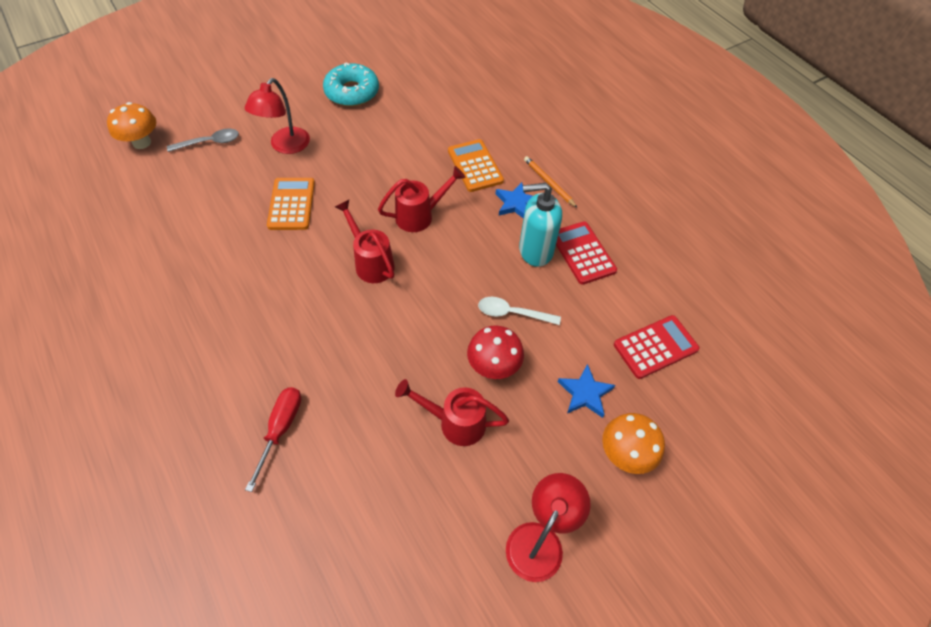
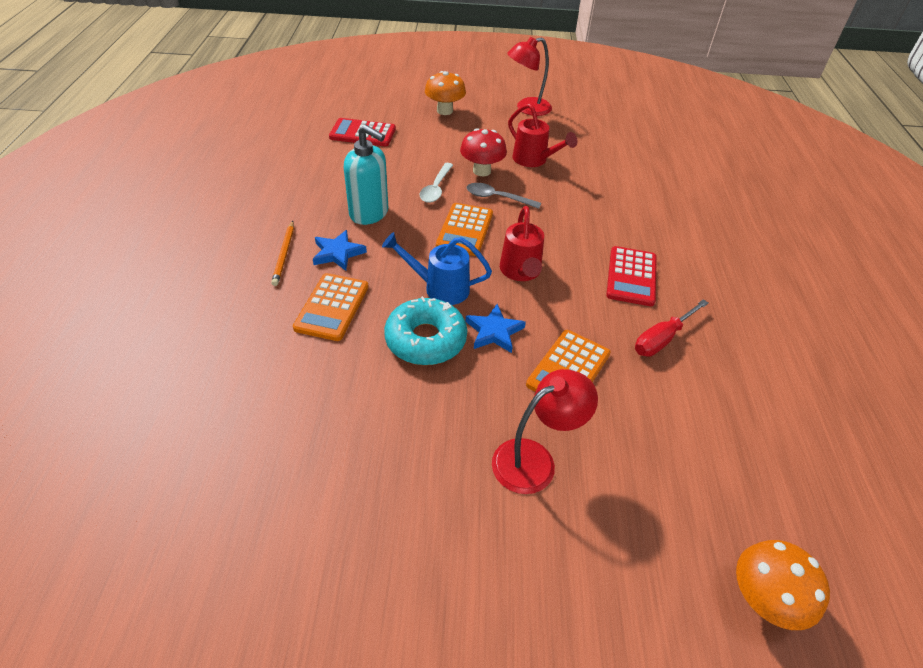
camera: 145 degrees left, 10 degrees down
(209, 142) = (646, 532): grey spoon -> grey spoon (497, 198)
(281, 429) = (659, 206): red screwdriver -> red screwdriver (662, 339)
(352, 92) = (373, 510): turquoise donut -> turquoise donut (426, 340)
(420, 216) = (440, 288): red watering can -> blue watering can
(446, 279) = (464, 230): none -> orange calculator
(512, 313) = (436, 188): white spoon -> white spoon turned 60 degrees clockwise
(582, 253) = (334, 195): red calculator -> red calculator (631, 276)
(585, 393) = (436, 137): blue star -> blue star (494, 331)

